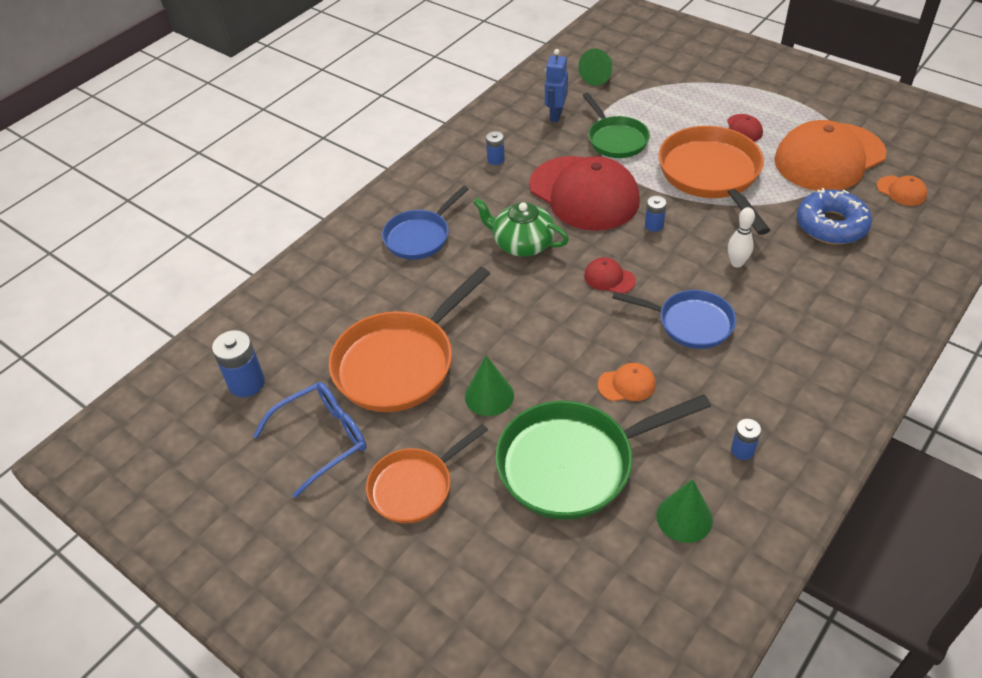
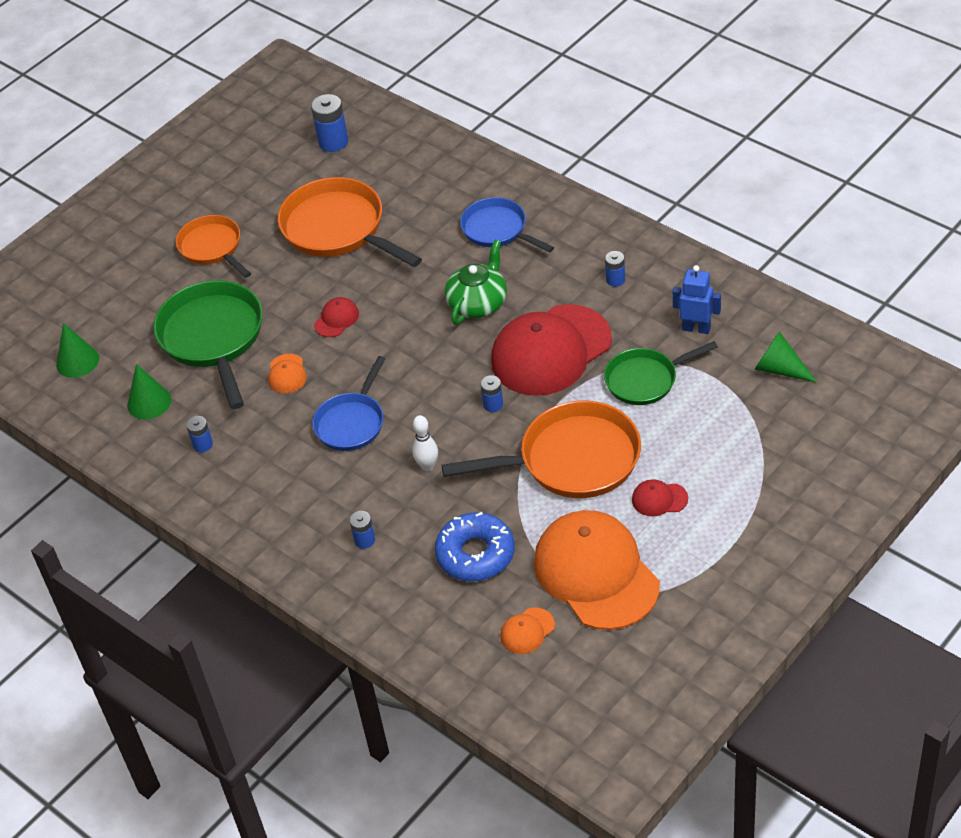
camera: 95 degrees right, 0 degrees up
(322, 439) = (268, 192): blue glasses -> none
(489, 396) = (292, 286): green cone -> green cone (77, 361)
(609, 278) = (420, 366): red cap -> red cap (336, 319)
(838, 299) = (364, 540): none -> blue battery

